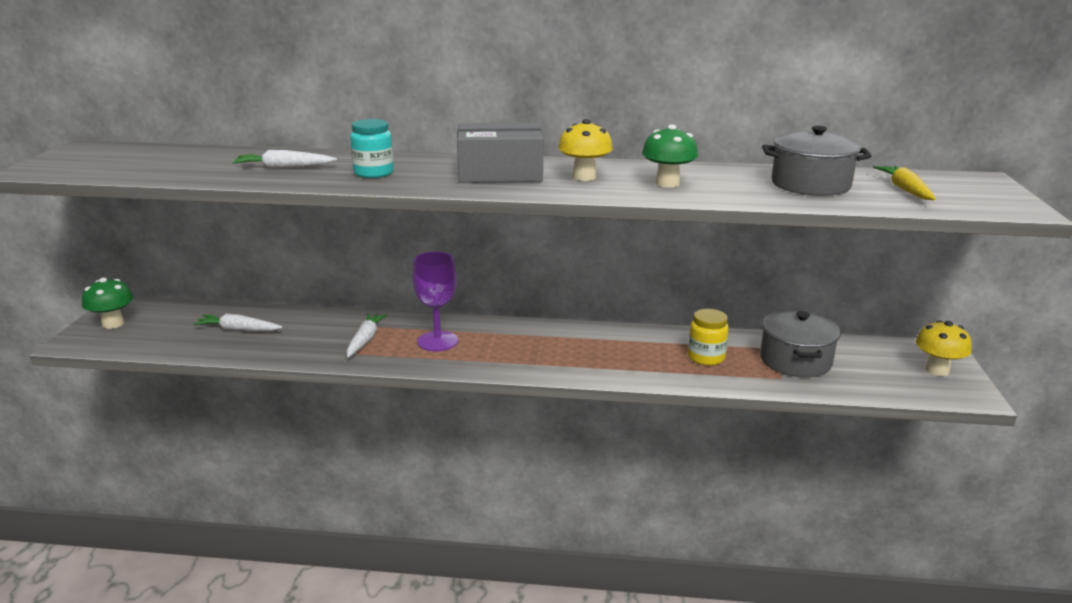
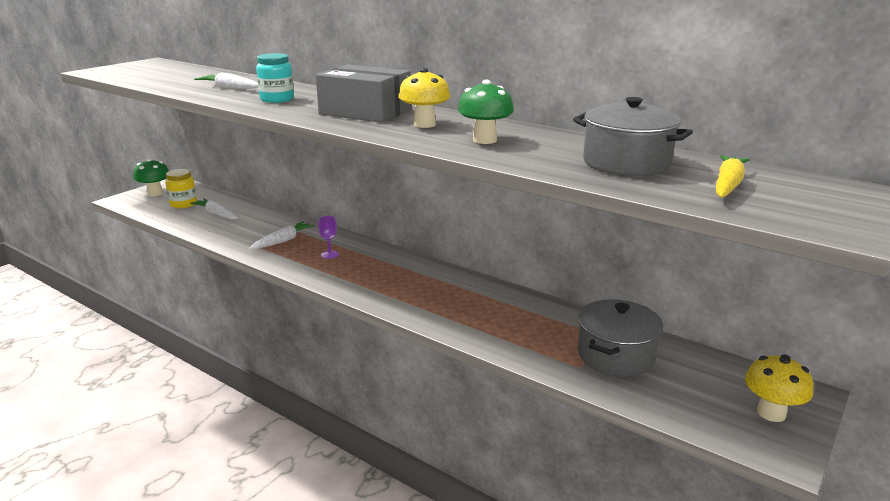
camera: 30 degrees right, 0 degrees up
(437, 341) = (329, 255): purple goblet -> purple goblet, size x0.50
(706, 357) = (529, 327): yellow jar -> yellow jar (183, 204)

